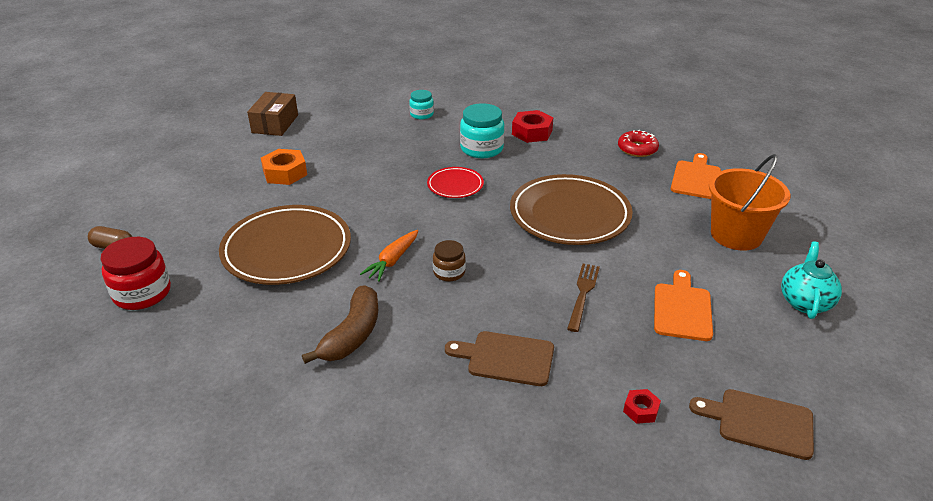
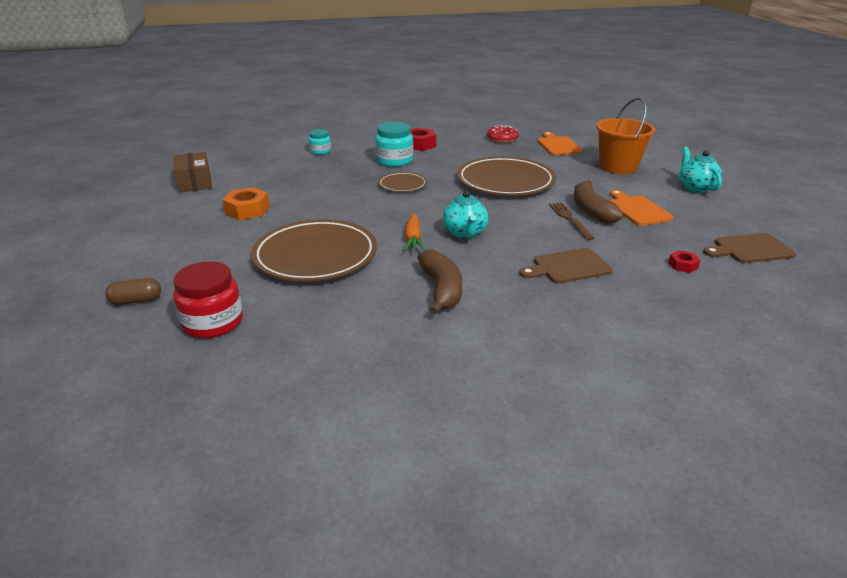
camera: 30 degrees left, 5 degrees down
(449, 272) = (465, 233): brown jar -> turquoise teapot
(455, 185) = (402, 185): red plate -> brown plate
(623, 290) = (591, 210): none -> brown banana

